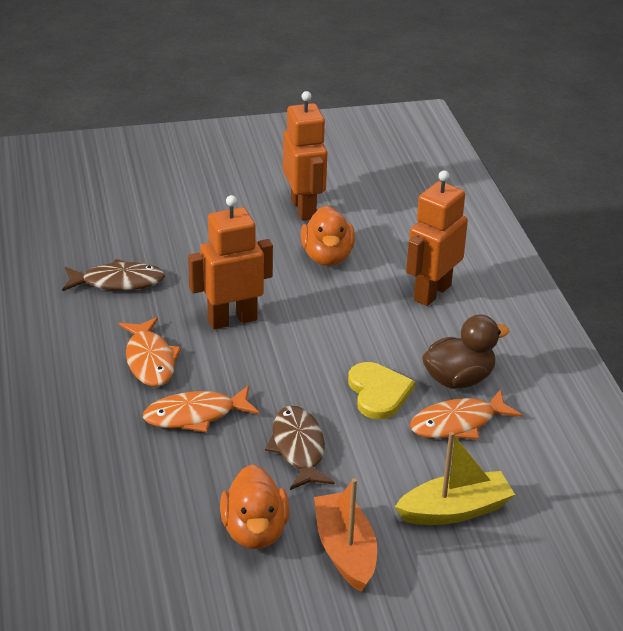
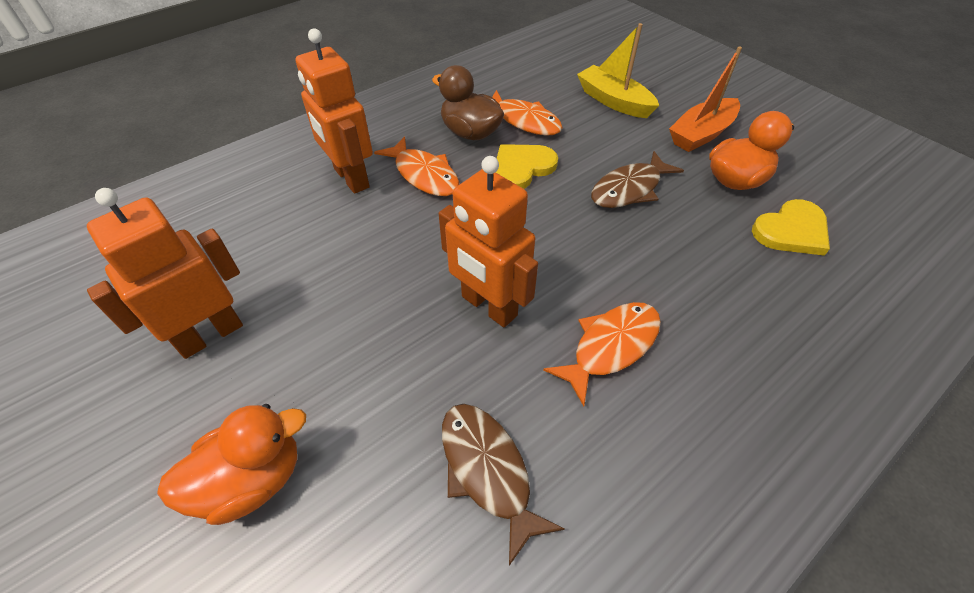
camera: 115 degrees left, 15 degrees up
(163, 526) = (791, 231): none -> yellow heart
(195, 415) = (655, 269): orange fish -> orange fish (424, 175)
(327, 257) = (320, 272): orange duck -> orange duck (252, 480)
(432, 293) = (351, 178): orange robot -> orange robot turned 45 degrees clockwise

